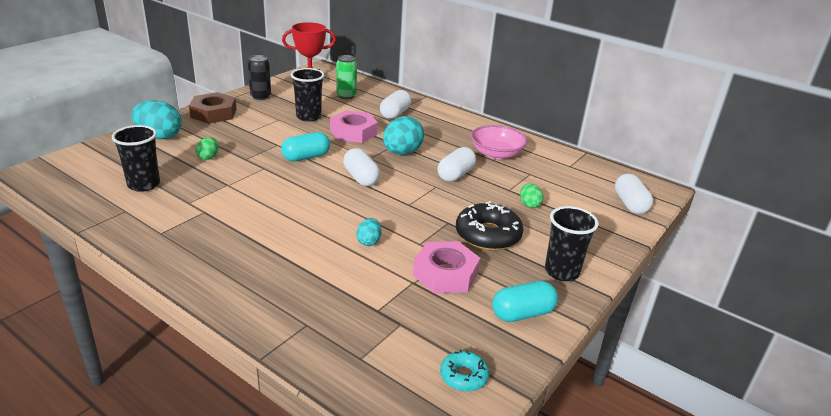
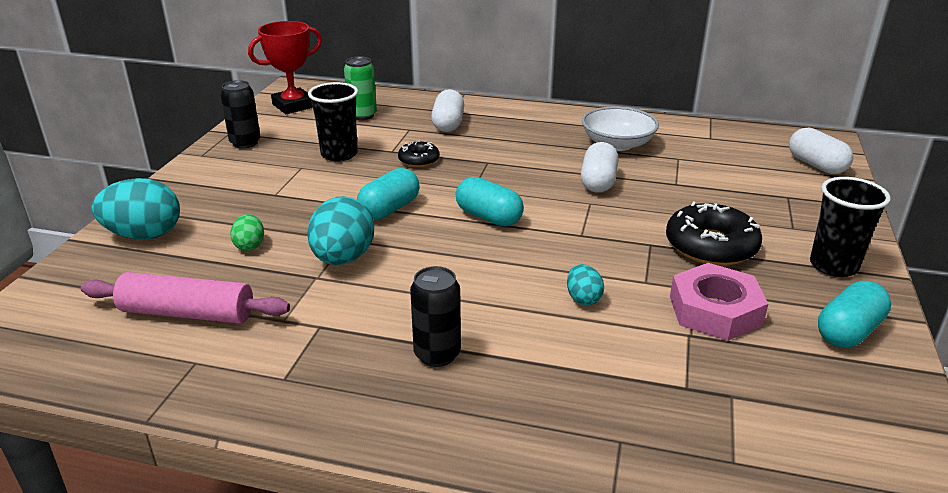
camera: 20 degrees left, 0 degrees up
(144, 184) = (187, 313): black cup -> pink rolling pin
(213, 113) = (197, 181): brown nut -> none
(252, 246) = (437, 354): none -> black can
(353, 132) = (419, 160): pink nut -> black donut
(361, 178) = (488, 217): white capsule -> turquoise capsule
(402, 153) = (507, 171): turquoise egg -> turquoise egg (343, 258)
(463, 376) = (872, 437): turquoise donut -> none
(496, 154) = (617, 144): pink bowl -> white bowl
(529, 204) = (716, 195): green egg -> none

